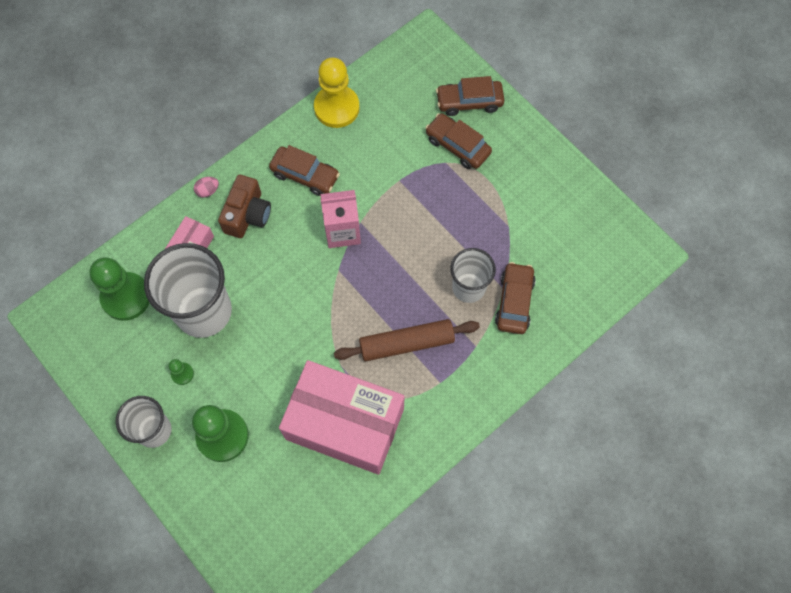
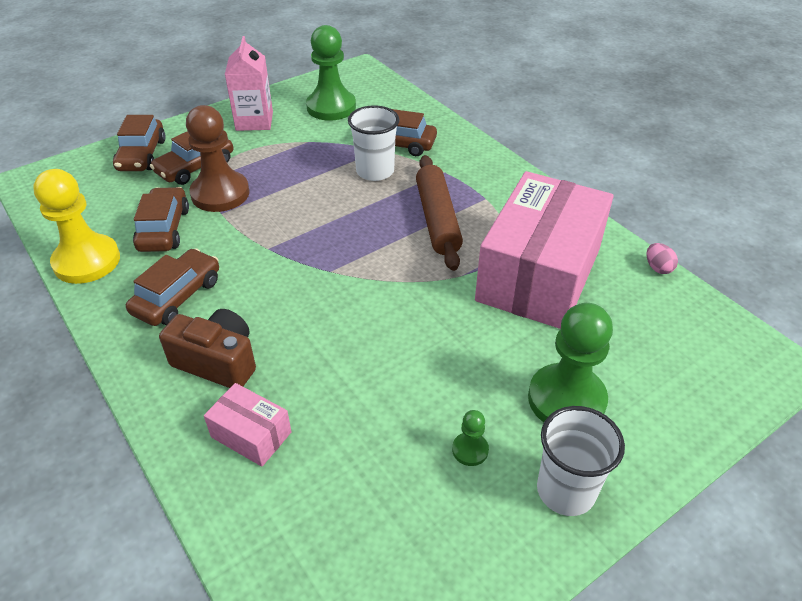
camera: 85 degrees left, 25 degrees down
(126, 297) = (323, 537): green pawn -> green pawn (331, 107)
(203, 311) = (367, 420): white cup -> none
(208, 191) = (156, 411): pink egg -> pink egg (658, 268)
(342, 231) = (276, 264): pink carton -> pink carton (254, 121)
(376, 146) = (164, 229): none -> brown car
(423, 173) = (220, 194): none -> brown pawn

